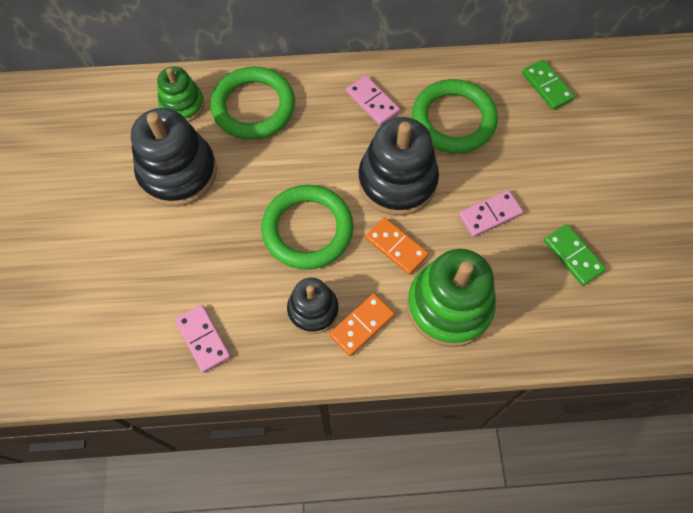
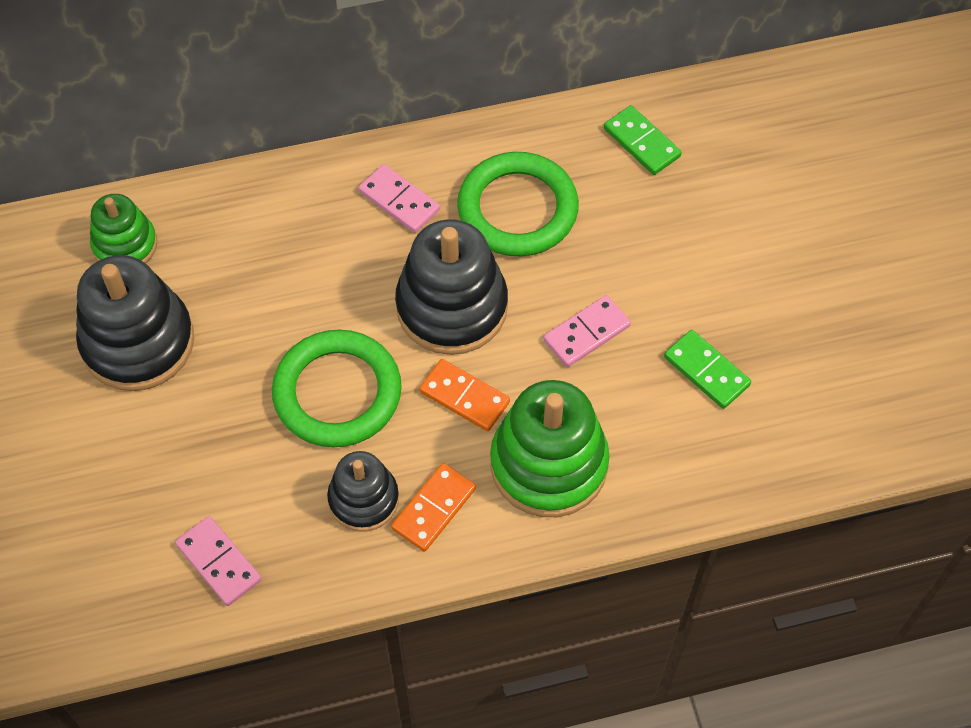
camera: 10 degrees left, 5 degrees down
(253, 107) = (229, 232): green ring -> none

